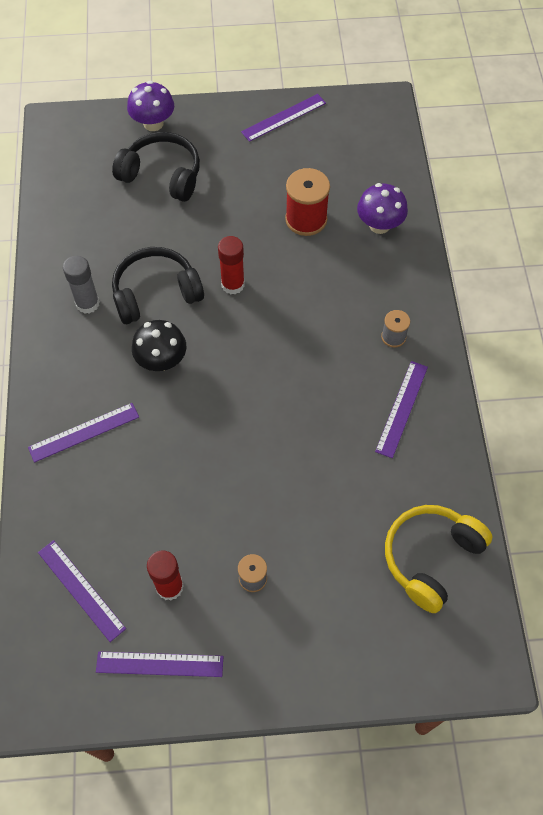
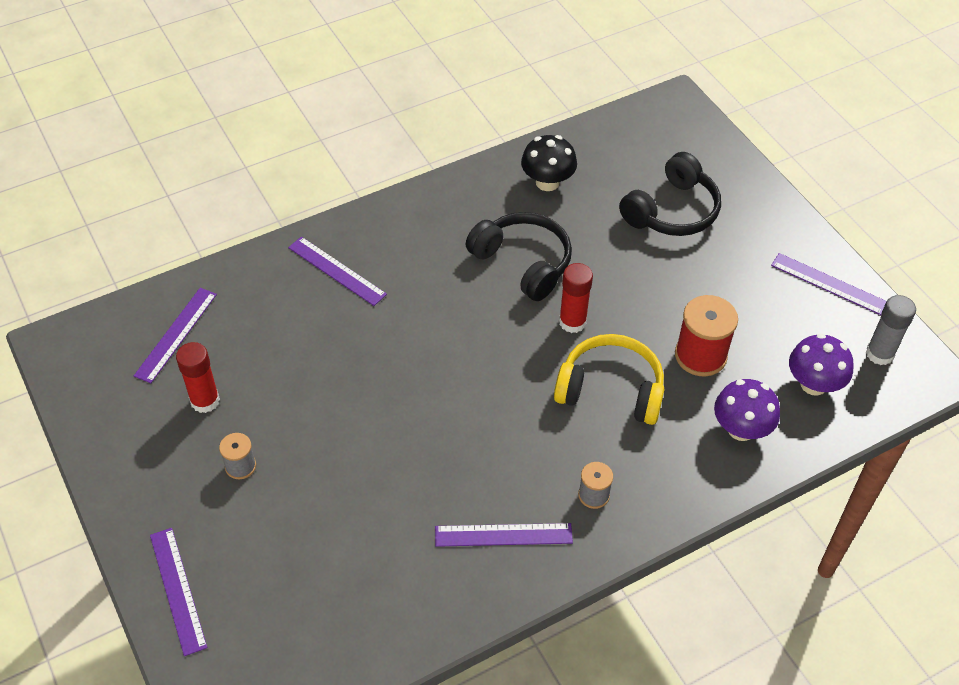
camera: 65 degrees right, 10 degrees down
(87, 303) = (479, 216): grey glue stick -> grey glue stick (879, 354)
(153, 123) = (733, 177): purple mushroom -> purple mushroom (813, 384)
(159, 664) = (125, 423): purple ruler -> purple ruler (178, 590)
(162, 175) = (671, 210): black headphones -> black headphones turned 45 degrees clockwise
(162, 361) = (446, 299): black mushroom -> black mushroom (547, 182)
(431, 558) = (330, 626): yellow headphones -> yellow headphones (610, 390)

